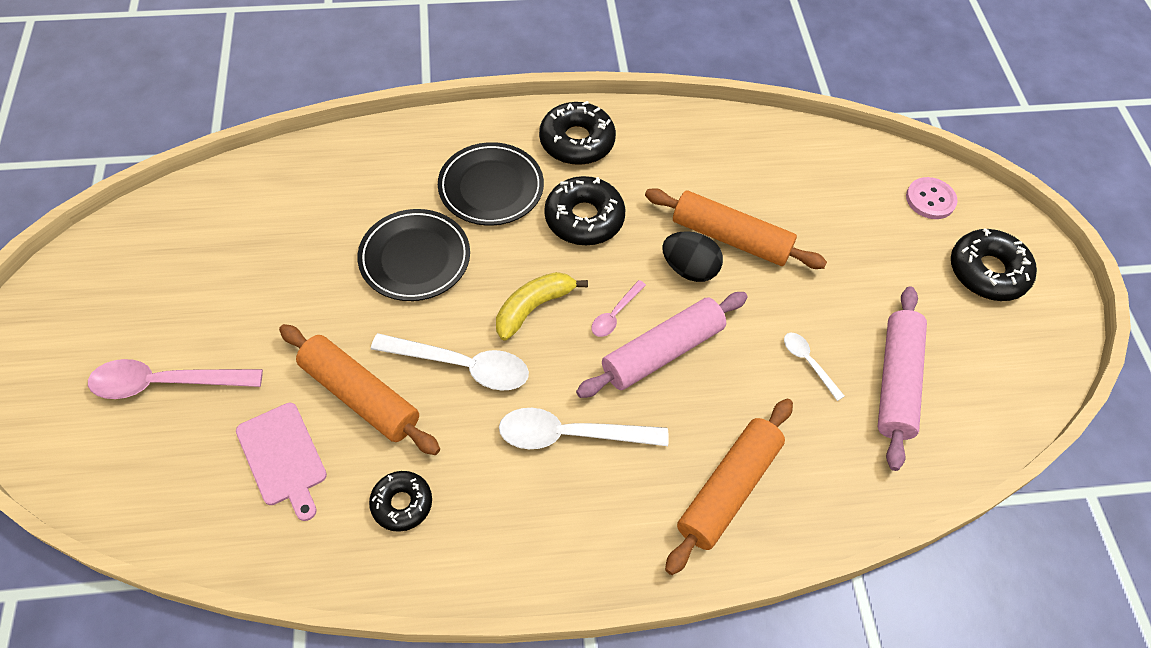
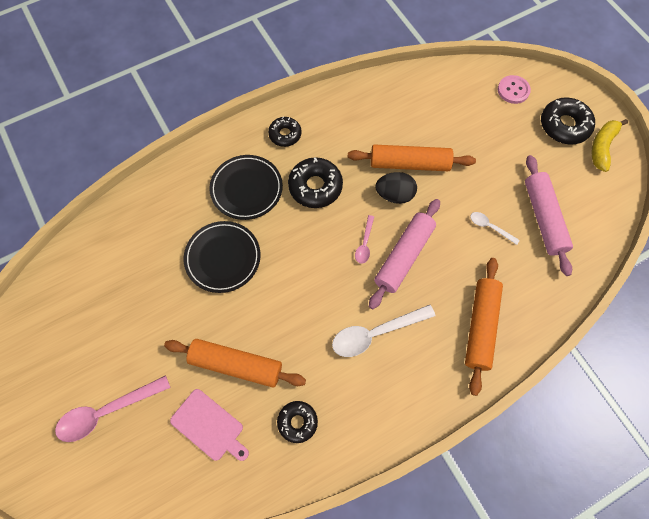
camera: 20 degrees left, 10 degrees up
(462, 366) = (289, 318): white spoon -> none
(533, 307) = (313, 260): yellow banana -> yellow banana (602, 147)
(577, 141) = (285, 134): black donut -> black donut, size x0.63

